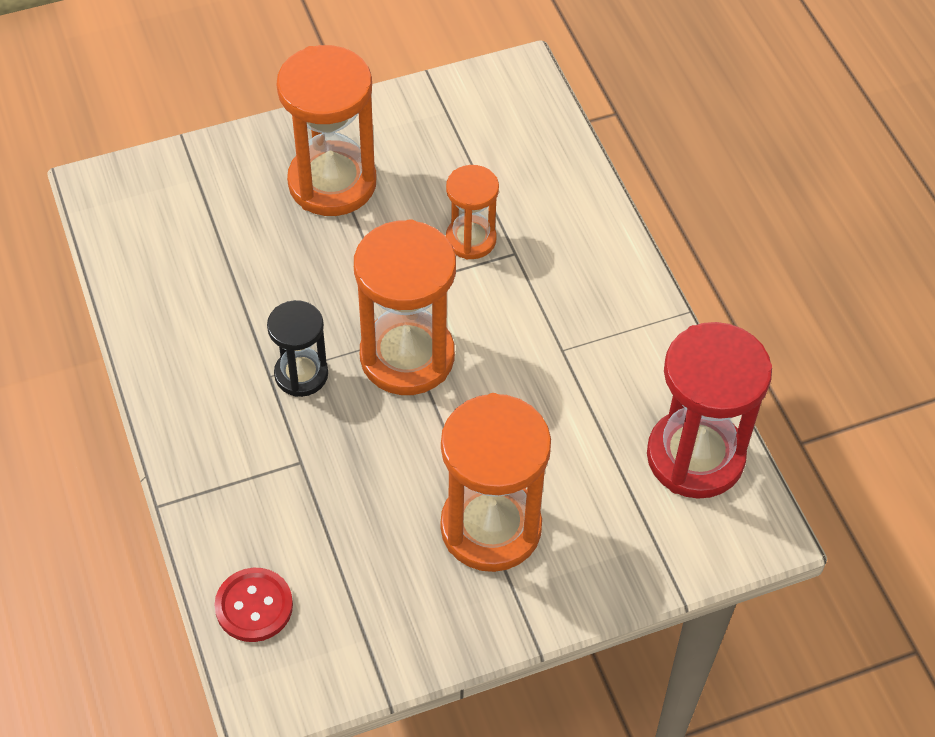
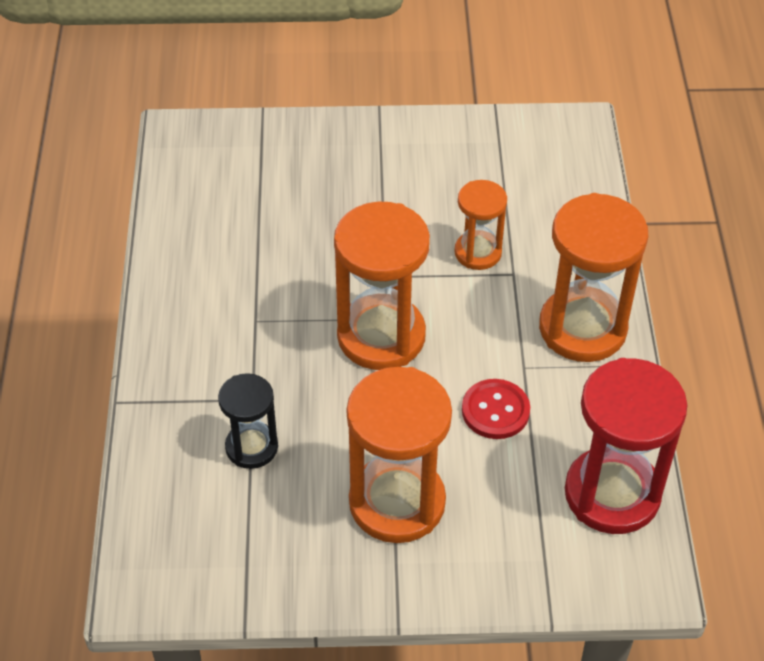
camera: 20 degrees right, 5 degrees down
(254, 606) = (161, 509): red button -> red button (495, 411)
(301, 374) = (282, 327): black hourglass -> black hourglass (251, 447)
(332, 183) = (374, 176): orange hourglass -> orange hourglass (582, 328)

